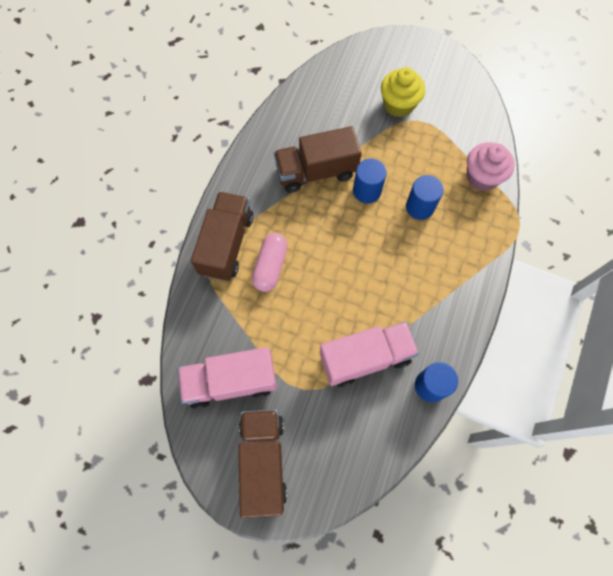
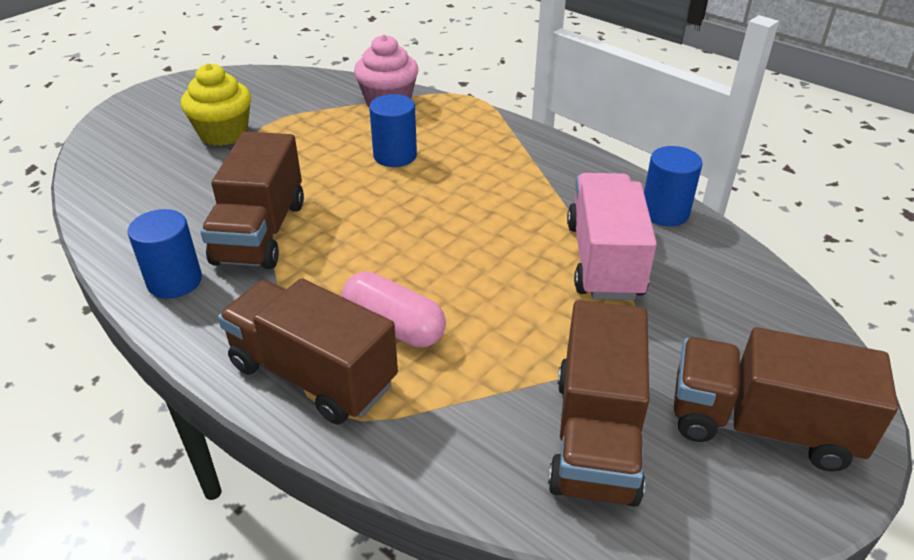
camera: 70 degrees left, 30 degrees down
(231, 382) = (595, 436): pink truck -> brown truck
(367, 191) = (334, 193): blue cylinder -> blue cylinder (174, 281)

